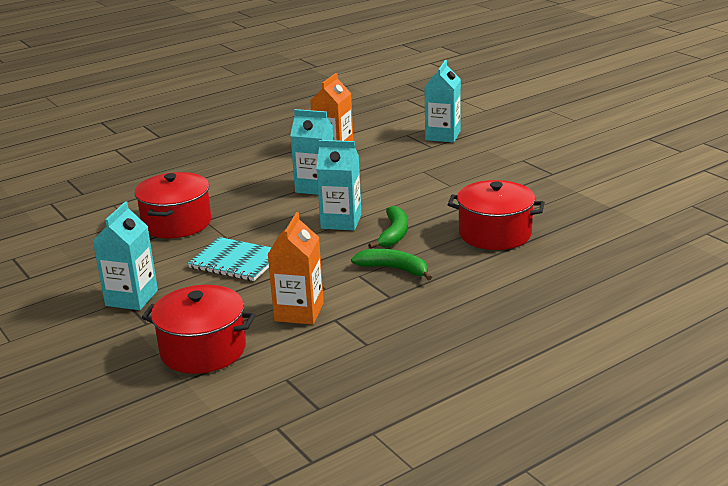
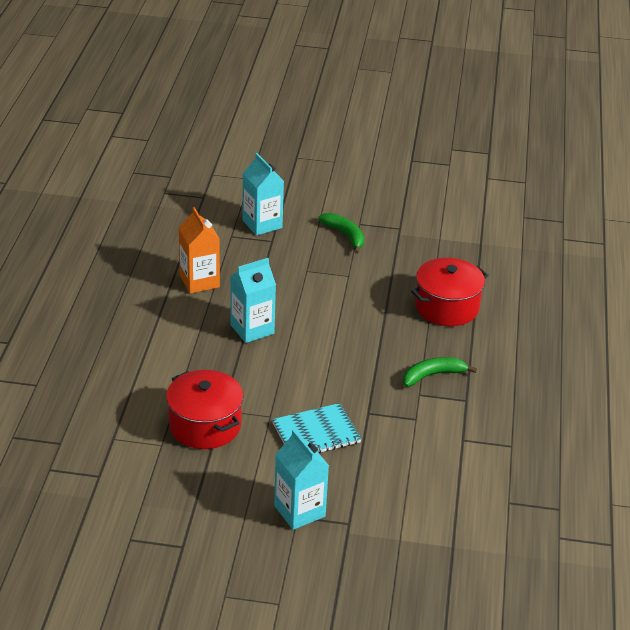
camera: 50 degrees left, 10 degrees up
(203, 350) = (424, 517): red pot -> none
(299, 312) = (432, 448): orange carton -> none
(341, 221) = (328, 353): turquoise carton -> none
(394, 234) = (383, 344): green banana -> green banana (345, 235)

